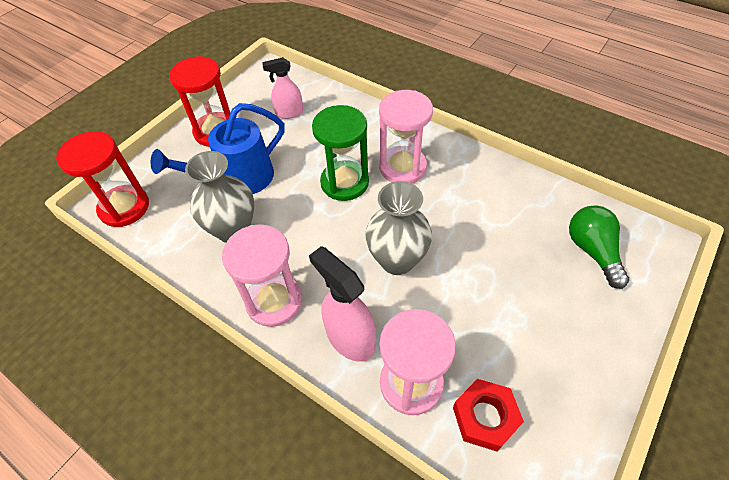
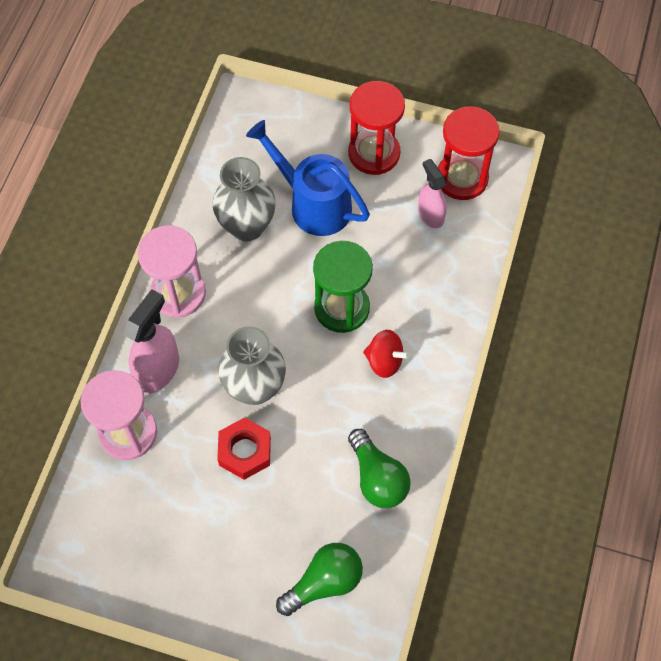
camera: 70 degrees right, 10 degrees up
(124, 207) = (244, 120): red hourglass -> red hourglass (461, 178)
(402, 167) = (384, 361): pink hourglass -> red spinning top
(485, 417) = (112, 500): red nut -> red nut (245, 451)
(504, 195) = (377, 478): none -> green light bulb

